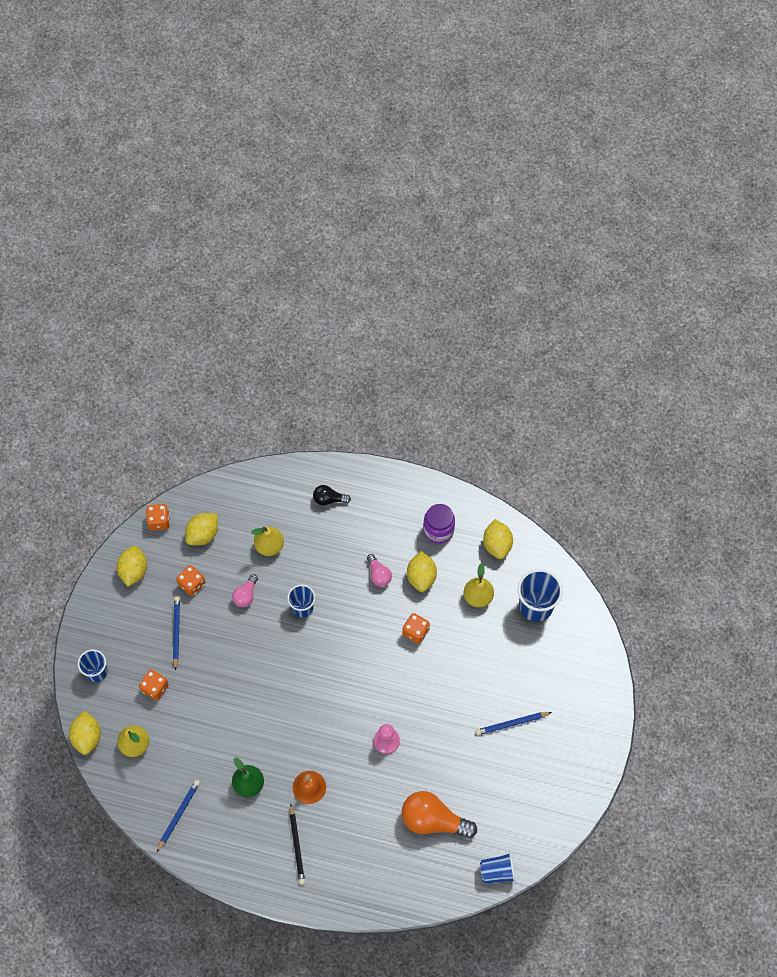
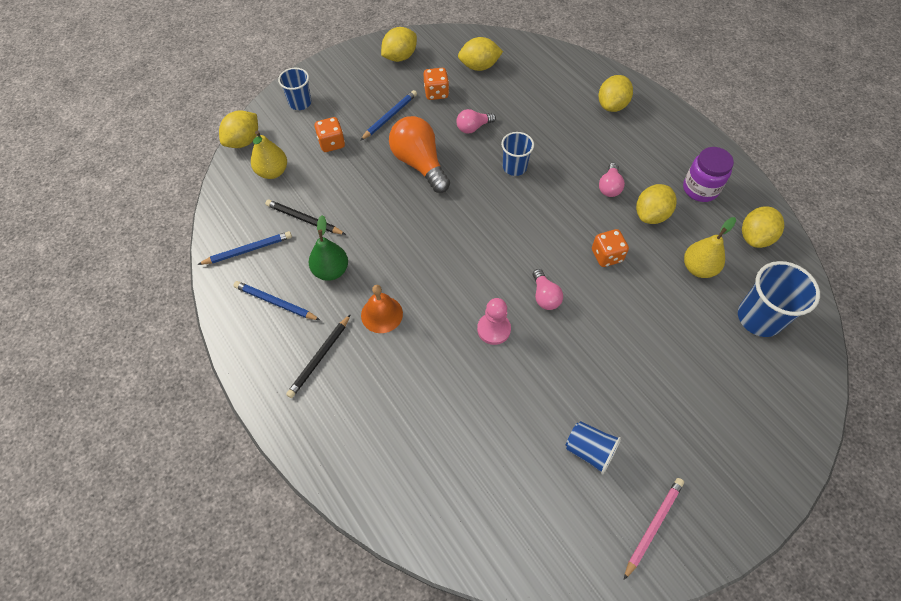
camera: 40 degrees right, 5 degrees down
(159, 521) = (453, 38): orange dice -> none
(194, 762) = (304, 219): none -> black pencil
(269, 546) = (527, 106): yellow pear -> none
(329, 499) = (612, 105): black light bulb -> yellow lemon
(399, 693) = (544, 296): none -> pink light bulb
(433, 820) = (475, 443): orange light bulb -> orange light bulb (419, 164)
(497, 871) = (500, 560): blue cup -> blue cup (589, 450)
(512, 723) = (644, 412): blue pencil -> blue pencil (275, 302)
(561, 787) = (653, 526): none -> pink pencil

